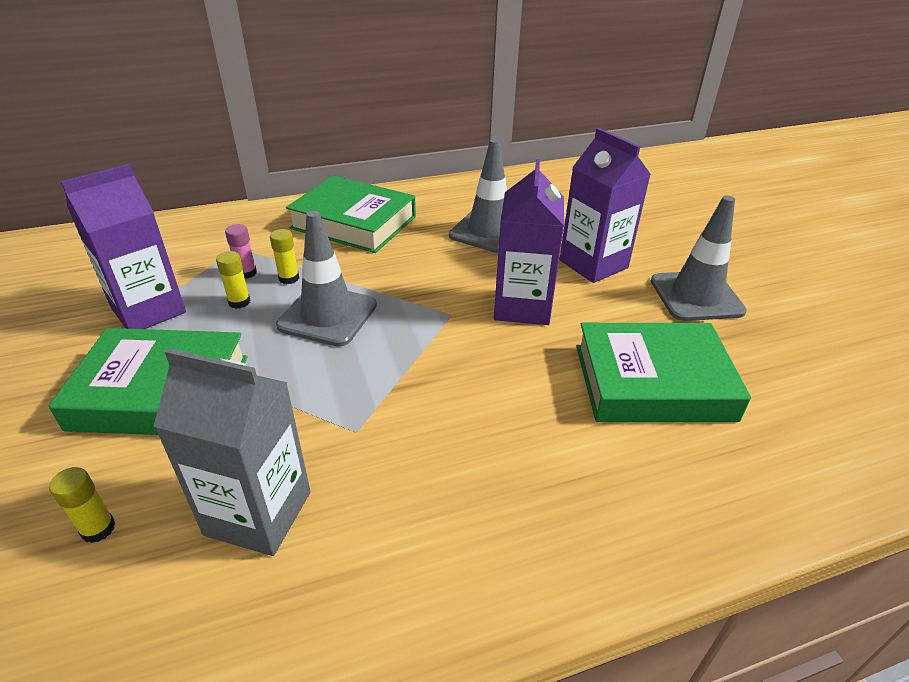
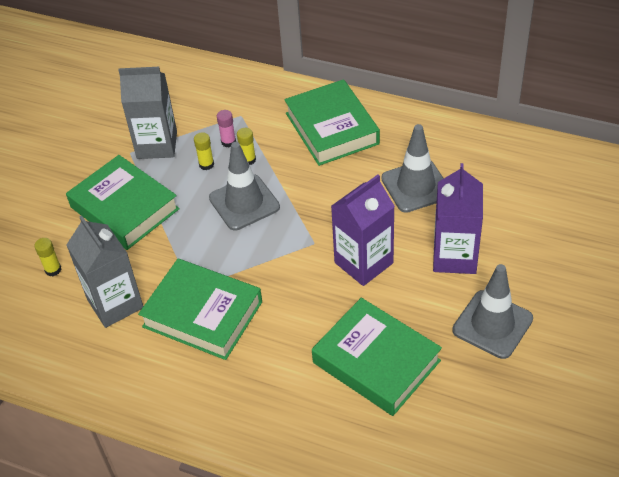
camera: 45 degrees right, 10 degrees up
(148, 310) = (157, 145): purple carton -> grey carton
(405, 450) = (203, 314): none -> green book

